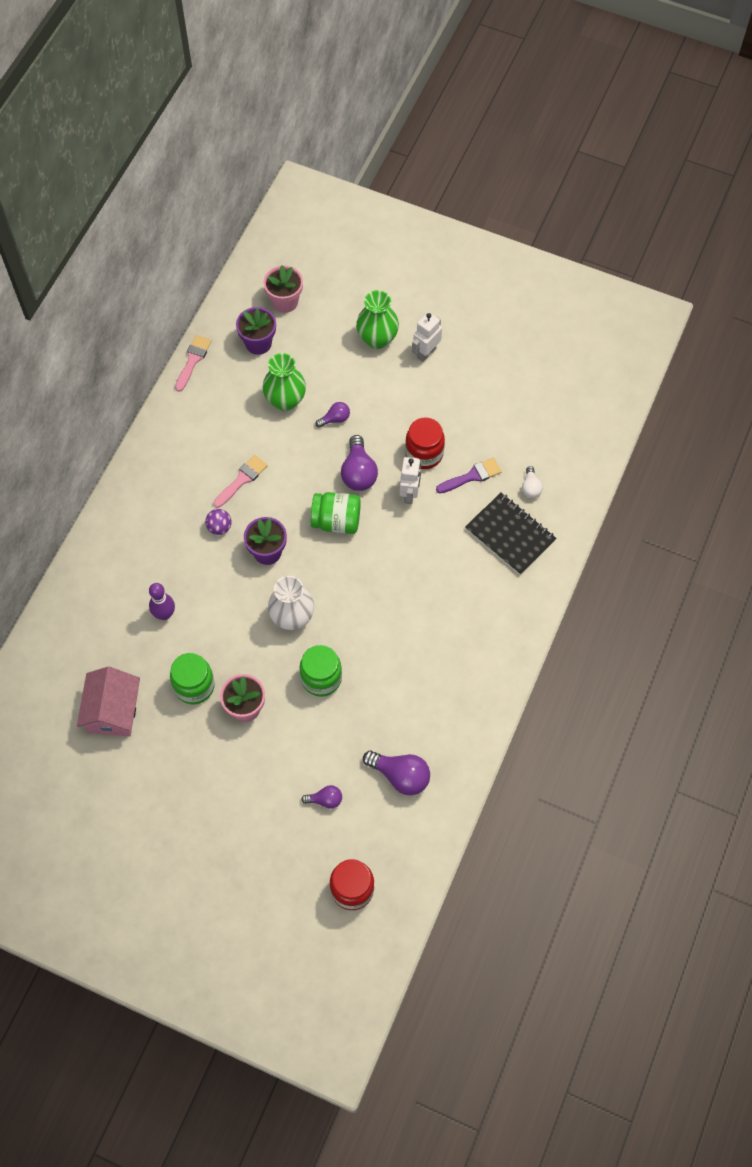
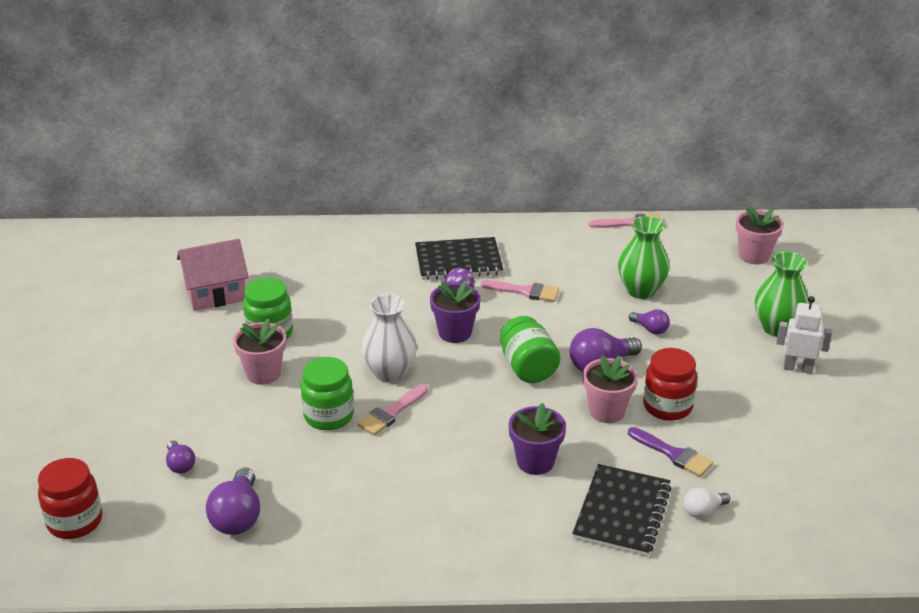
camera: 65 degrees right, 30 degrees down
(164, 614) = (339, 291): purple bowling pin -> none
(173, 509) = (458, 261): none -> black notebook
(258, 343) = (689, 254): purple flower pot -> purple flower pot (535, 462)
(339, 634) = (391, 413): none -> pink brush
(409, 494) = (607, 411): white robot -> pink flower pot

